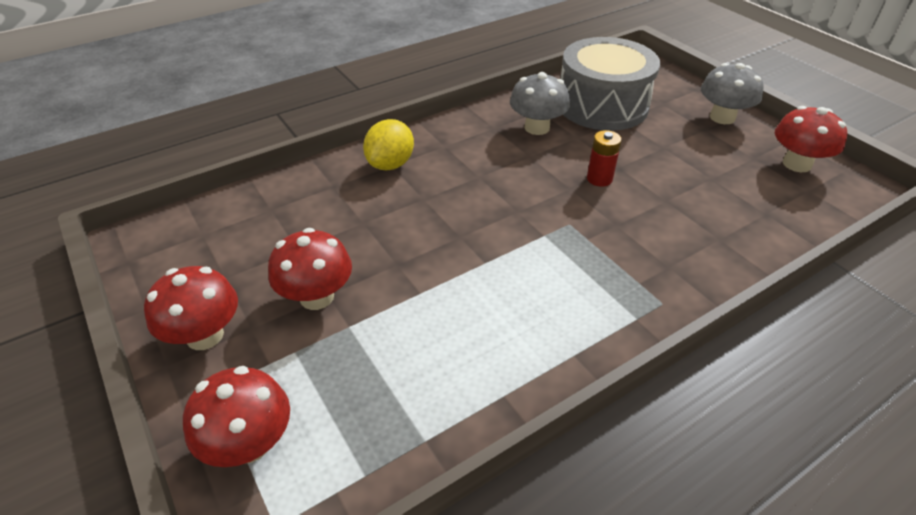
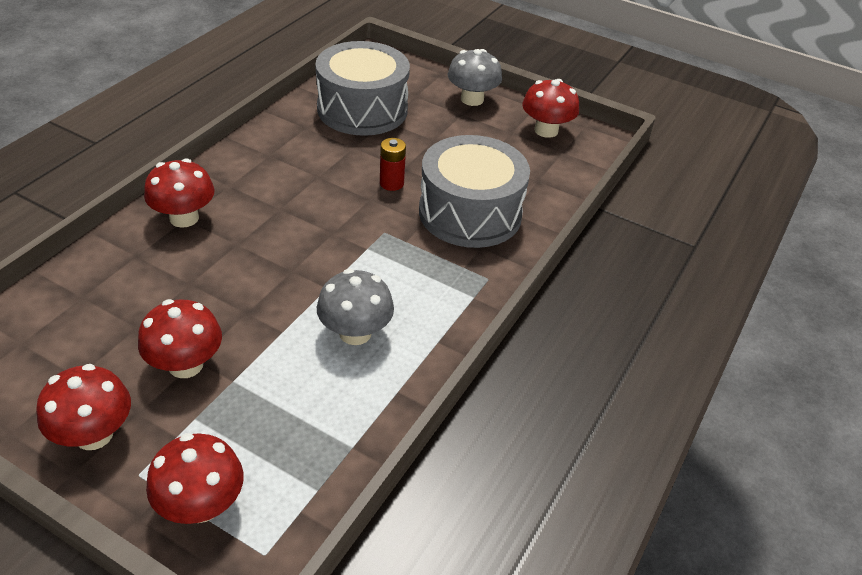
camera: 30 degrees left, 0 degrees up
(390, 164) = (184, 218): yellow lemon -> red mushroom
(537, 127) = (311, 146): grey mushroom -> grey mushroom (355, 333)
(671, 228) = (470, 213): none -> grey drum

